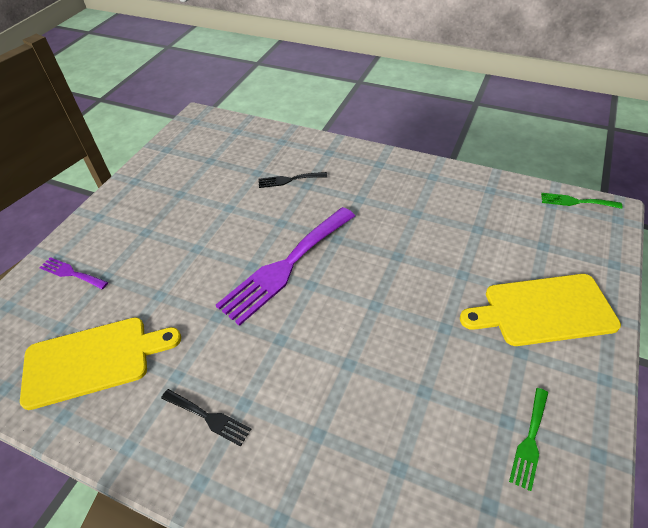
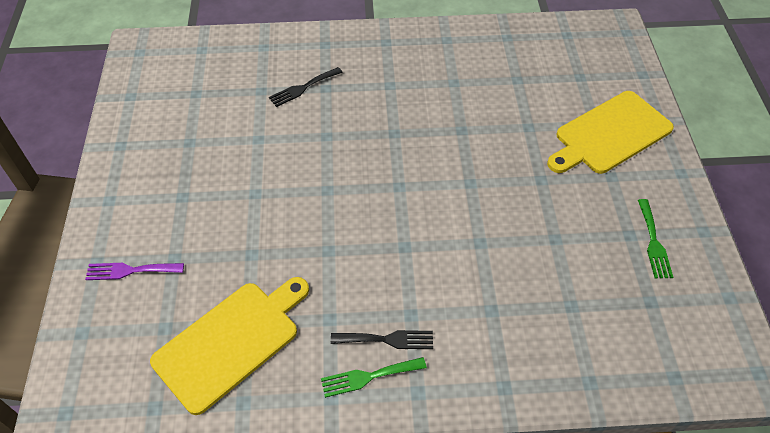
camera: 30 degrees left, 5 degrees up
(286, 266) = (362, 178): purple fork -> none
(576, 201) = (585, 26): green fork -> green fork (368, 377)

